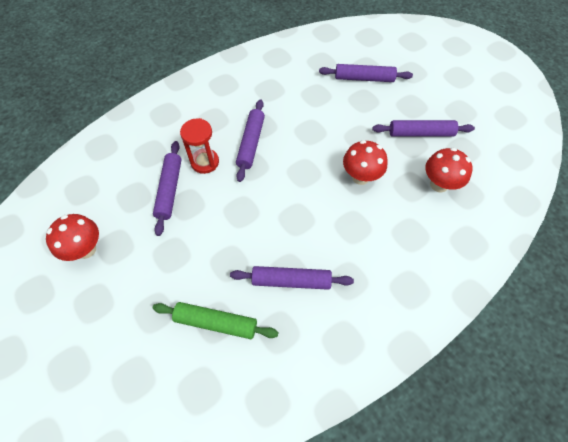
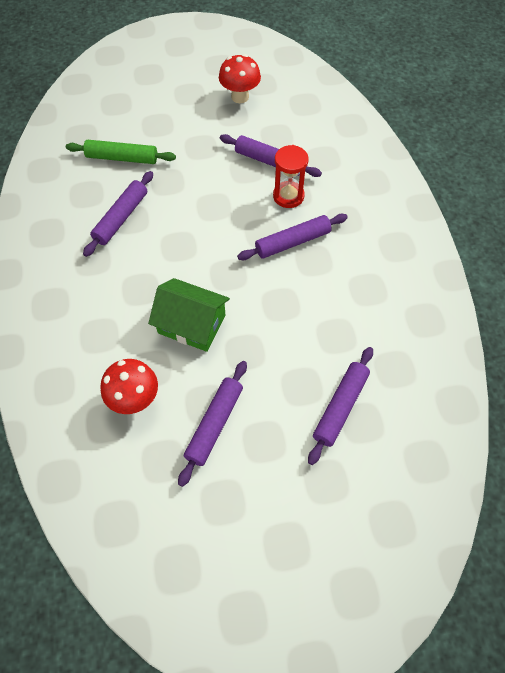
camera: 115 degrees right, 0 degrees up
(216, 322) = (122, 158): green rolling pin -> green rolling pin turned 60 degrees clockwise
(251, 143) = (293, 242): purple rolling pin -> purple rolling pin turned 60 degrees counterclockwise
(360, 177) = (191, 324): red mushroom -> green house

